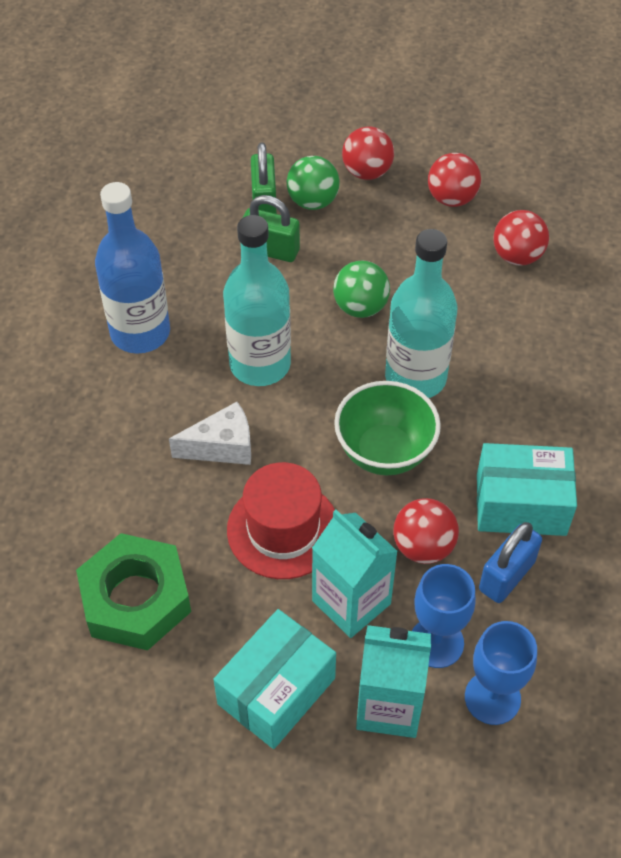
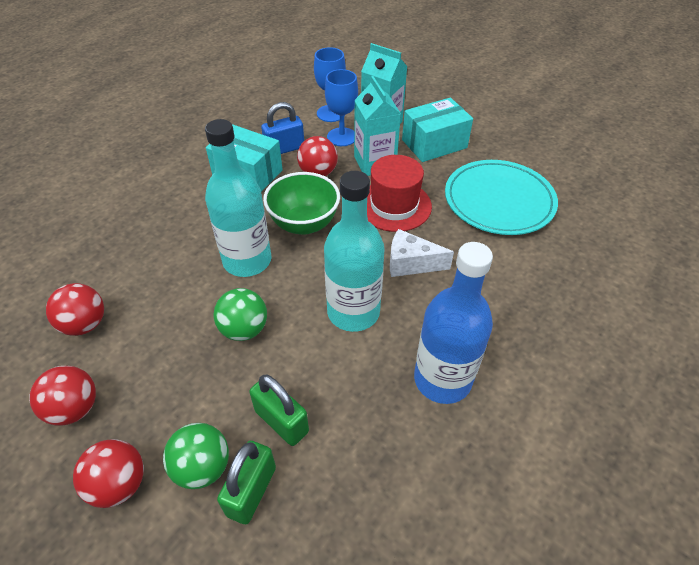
camera: 155 degrees left, 5 degrees down
(136, 599) = (499, 201): green nut -> turquoise plate

